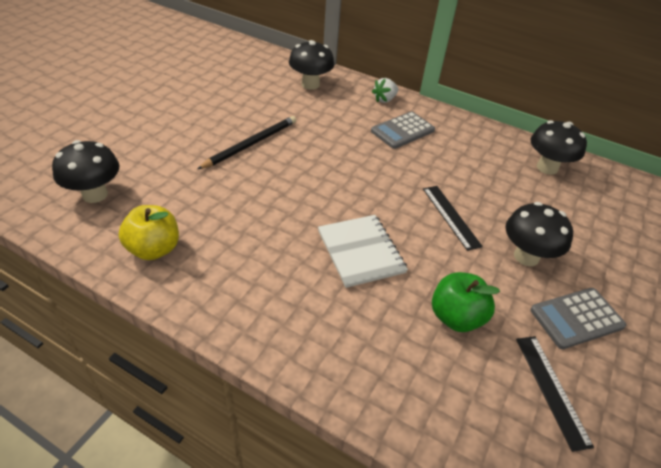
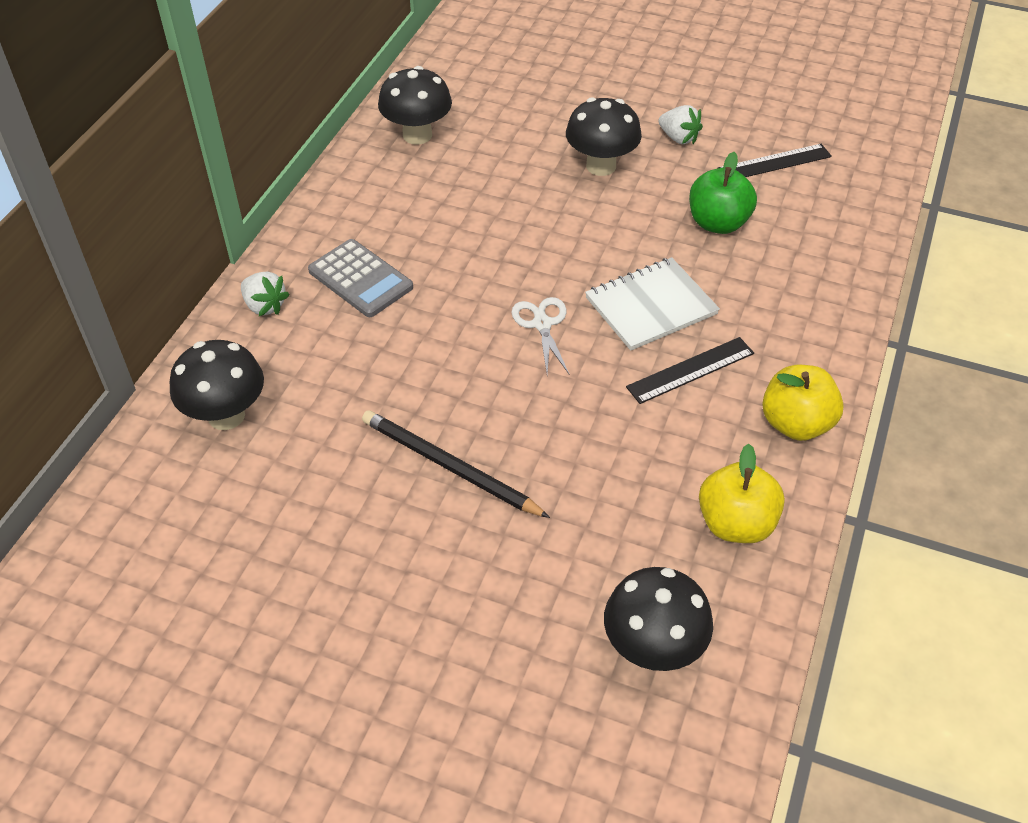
camera: 95 degrees left, 5 degrees up
(221, 306) = (795, 424): none -> yellow apple
(352, 195) = (542, 324): none -> white scissors
(450, 216) = (553, 226): black ruler -> black ruler (690, 370)
(576, 318) = (678, 138): grey calculator -> white strawberry

